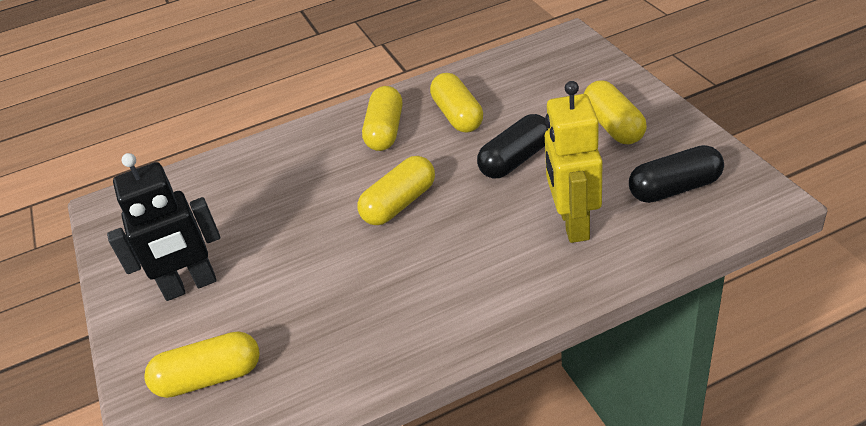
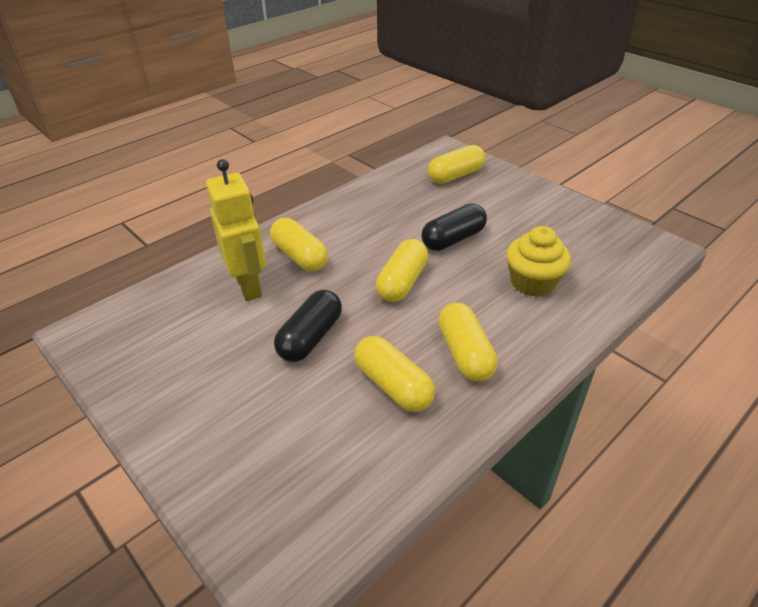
camera: 155 degrees right, 0 degrees up
(190, 286) = (518, 209): black robot -> none
(272, 184) = (532, 283): none -> yellow cupcake
(613, 126) = (210, 393): yellow capsule -> yellow capsule (300, 256)
(674, 188) = (159, 328): black capsule -> black capsule (453, 239)

